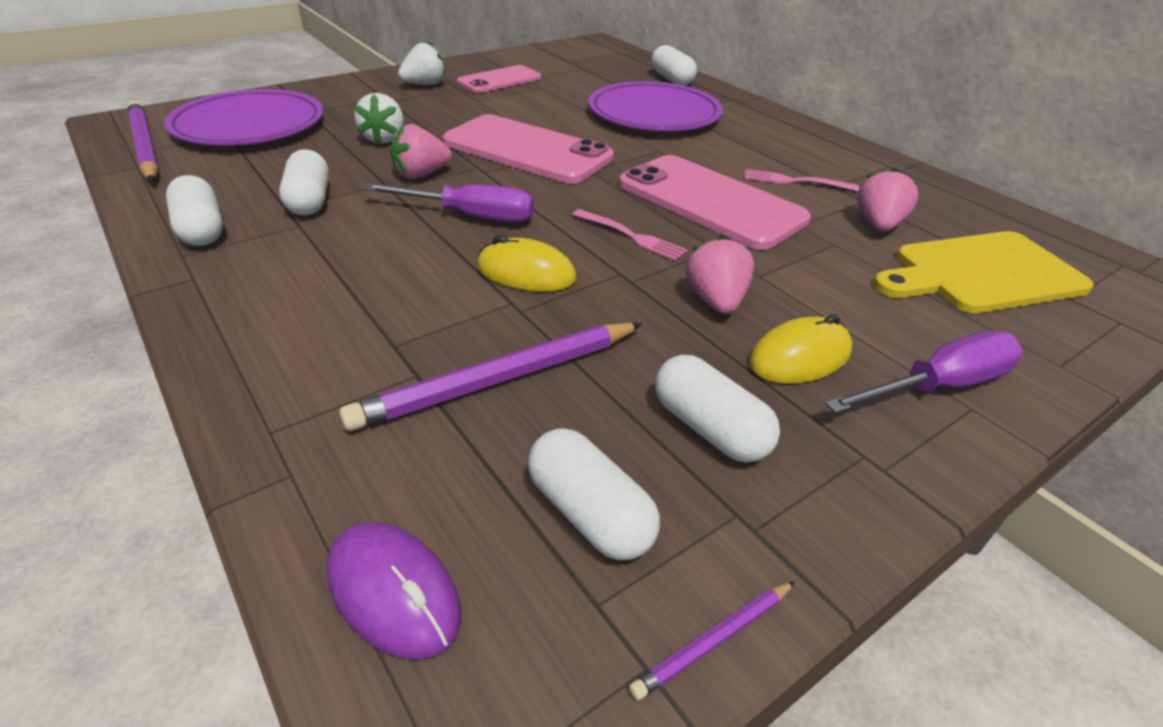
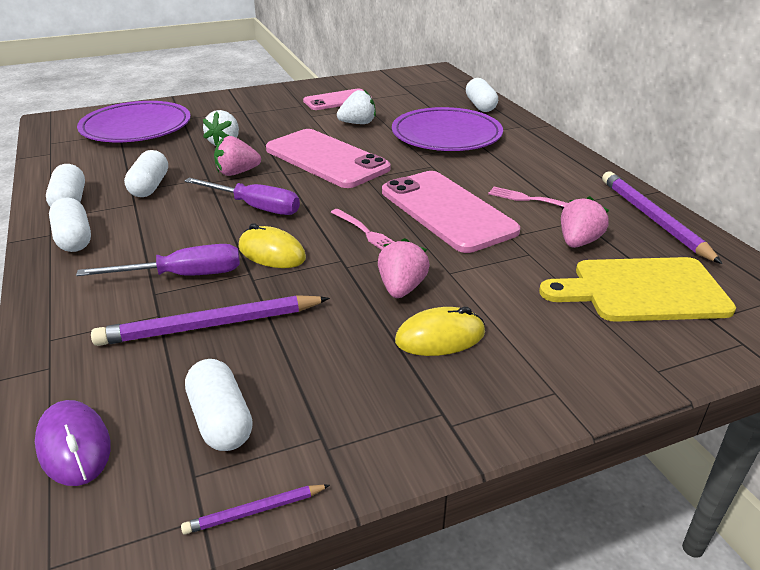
camera: 15 degrees right, 5 degrees down
(145, 146) = (62, 139): purple pencil -> purple pencil (653, 218)
(424, 85) = (278, 101): white strawberry -> white strawberry (358, 123)
(709, 428) = (338, 378): white capsule -> white capsule (74, 239)
(938, 386) = (538, 372): purple screwdriver -> purple screwdriver (183, 275)

